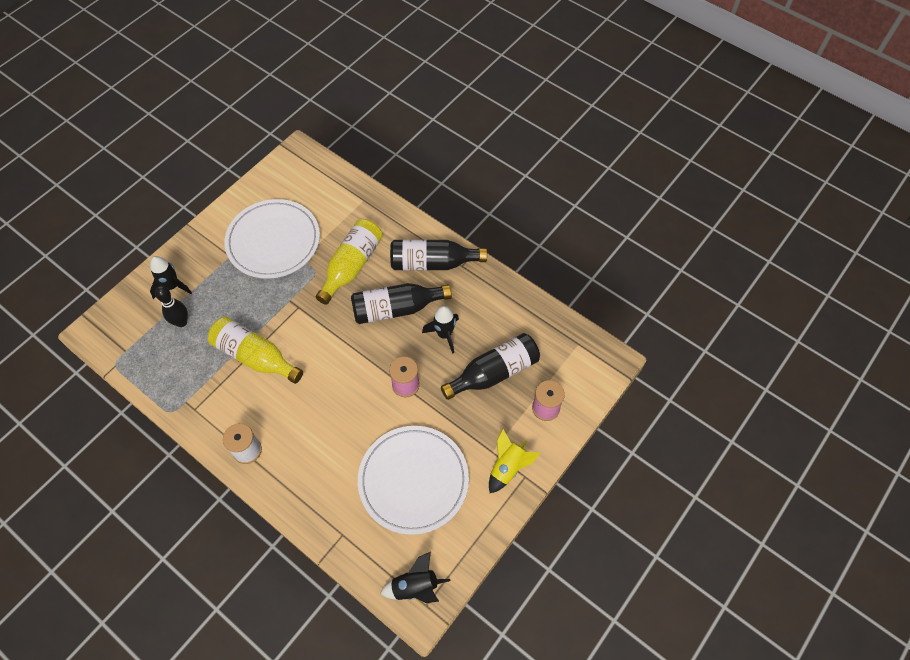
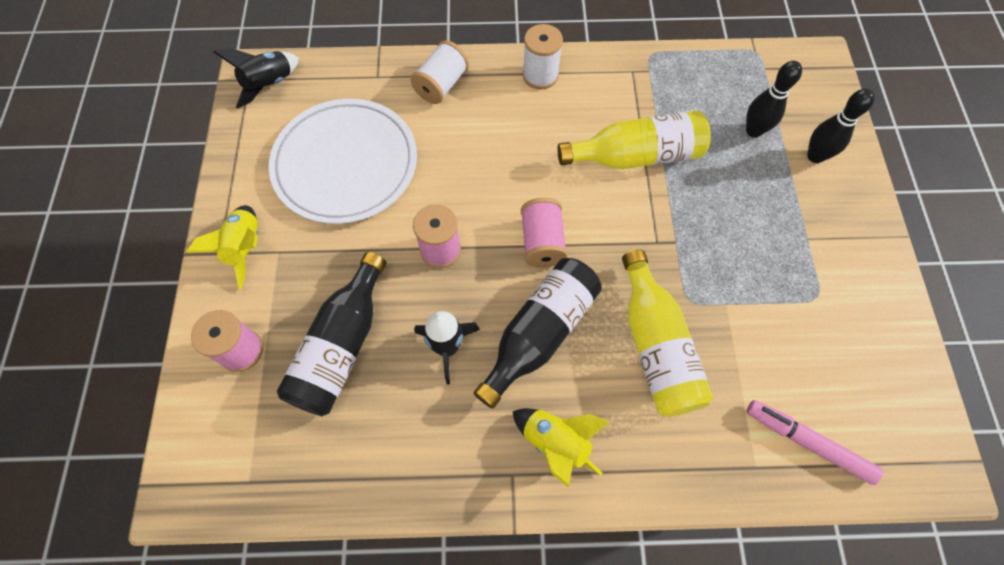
camera: 140 degrees right, 5 degrees up
(172, 286) = (815, 156): black rocket -> black bowling pin
(273, 241) = (787, 298): white plate -> none
(310, 493) = (441, 85): none -> white spool
(334, 192) = (807, 442): none -> pink marker
(352, 349) = (542, 242): none -> pink spool
(433, 263) = (555, 443): black bottle -> yellow rocket

